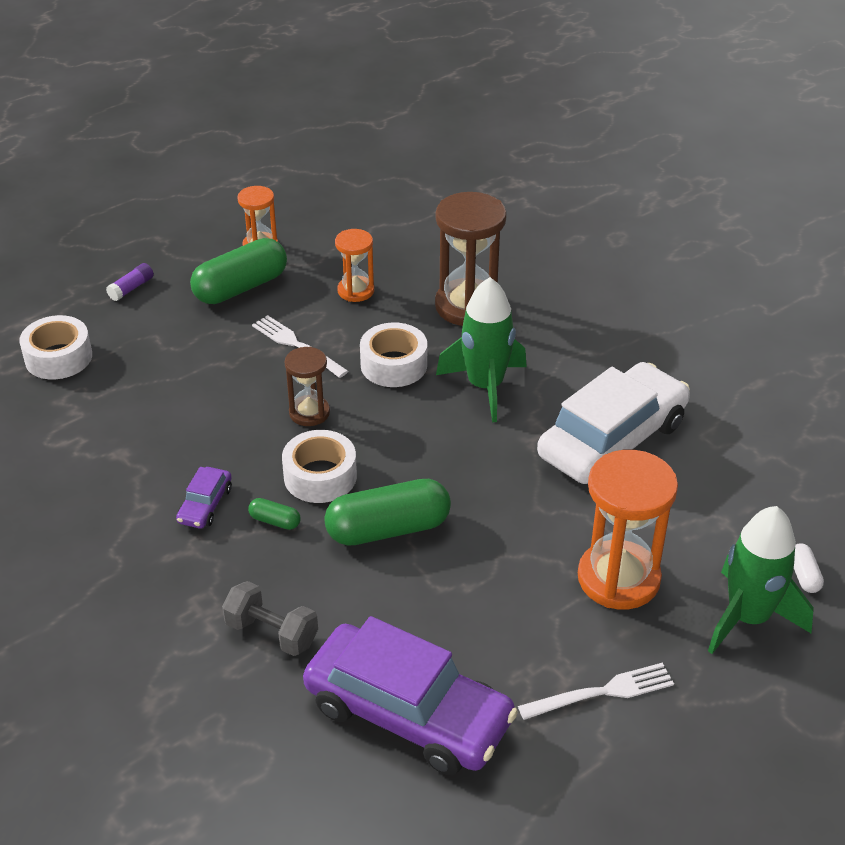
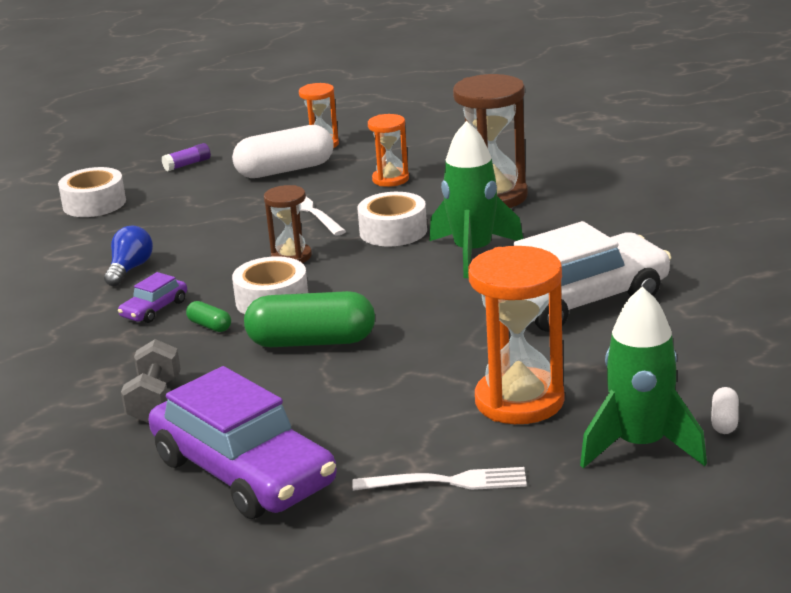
camera: 20 degrees right, 15 degrees down
(149, 451) = (130, 269): none -> blue light bulb
(241, 287) = (285, 170): green capsule -> white capsule
(272, 633) = (155, 400): grey dumbbell -> grey dumbbell turned 45 degrees clockwise

